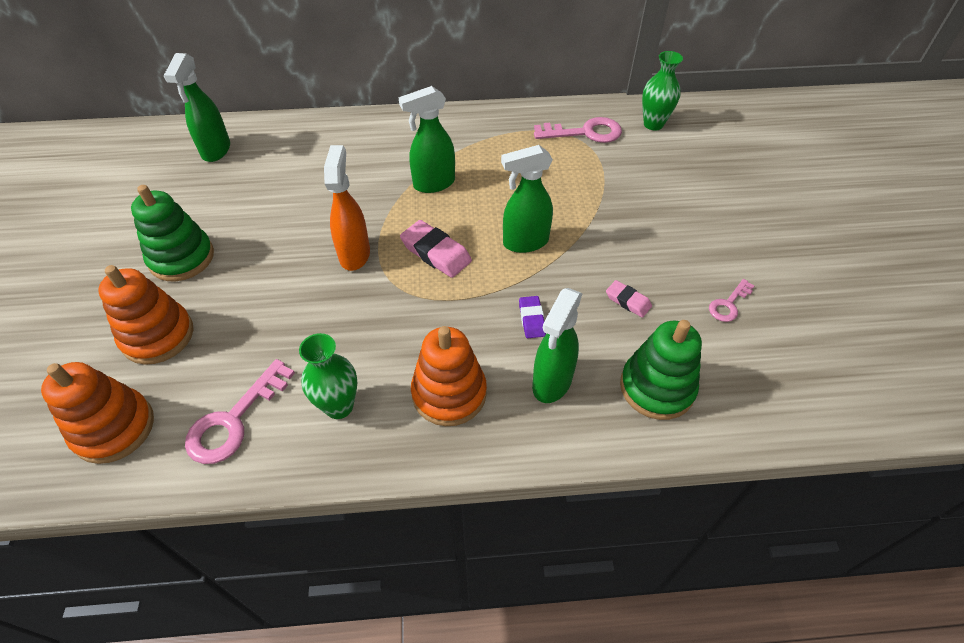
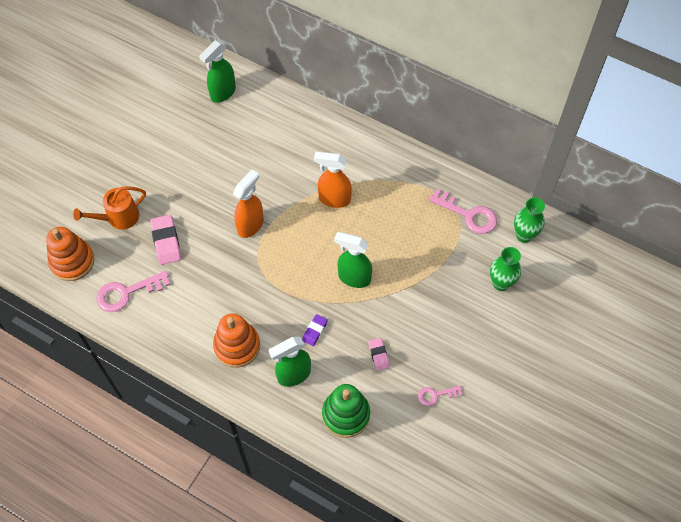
camera: 35 degrees right, 10 degrees up
(158, 336) = (119, 218): orange stacking toy -> orange watering can
(181, 258) = (158, 170): green stacking toy -> none
(339, 406) = (179, 317): green vase -> green vase (501, 283)
(433, 184) = (334, 199): green spray bottle -> orange spray bottle
(436, 253) = (296, 253): pink eraser -> pink eraser (166, 241)

